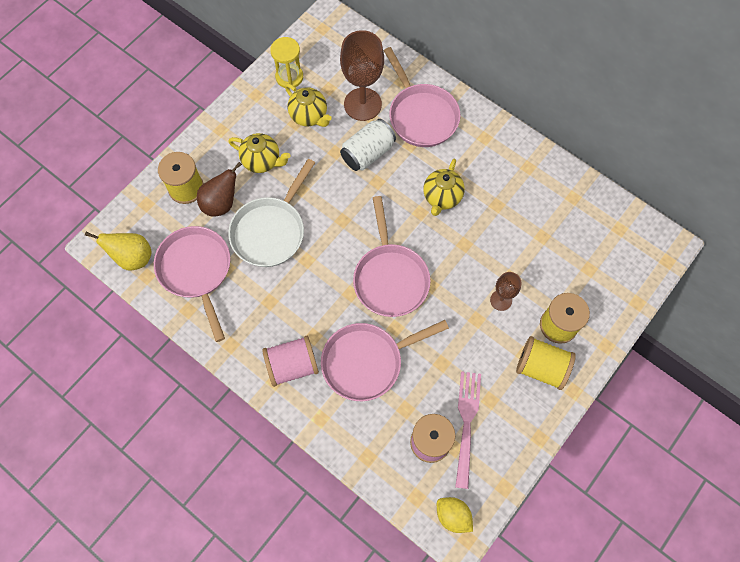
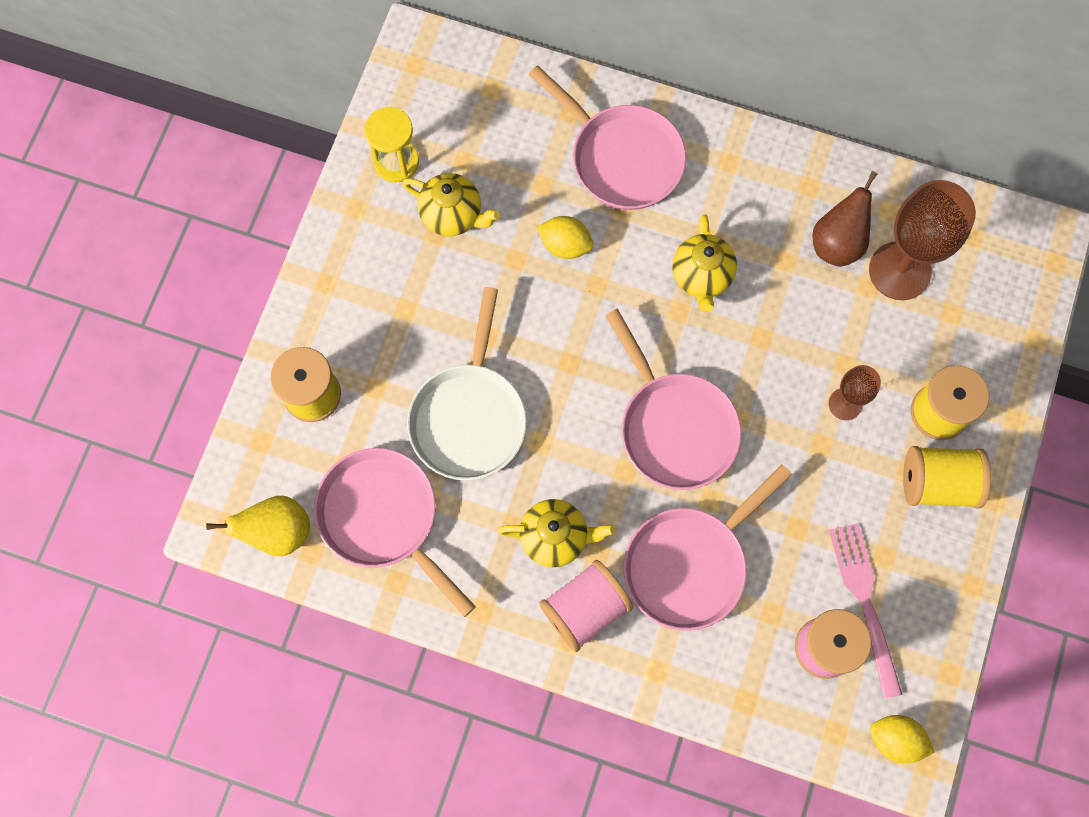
camera: 20 degrees left, 5 degrees up
(221, 203) = (376, 400): brown pear -> brown pear (837, 243)
(262, 161) = (410, 312): yellow teapot -> yellow teapot (555, 537)
(362, 104) = (526, 169): brown goblet -> brown goblet (899, 271)
(368, 153) = (565, 245): white can -> yellow lemon

